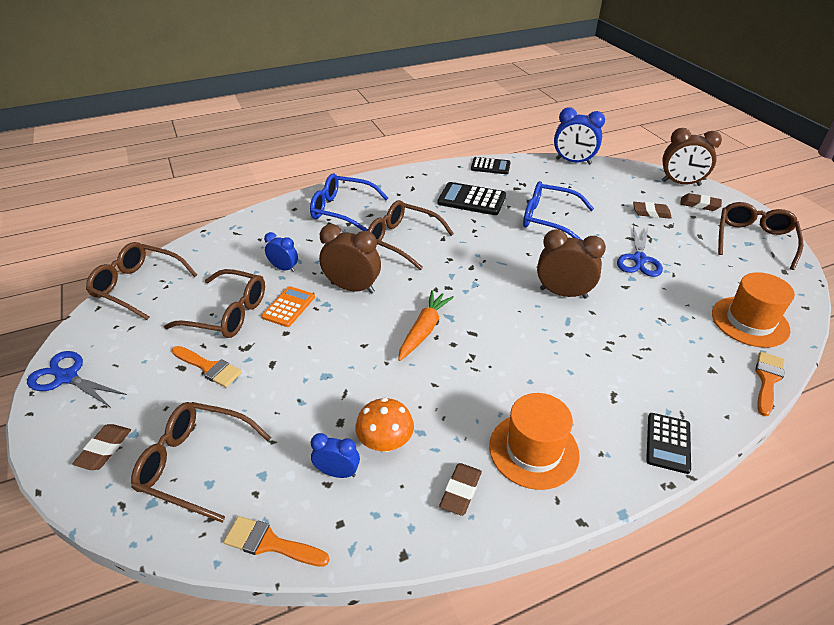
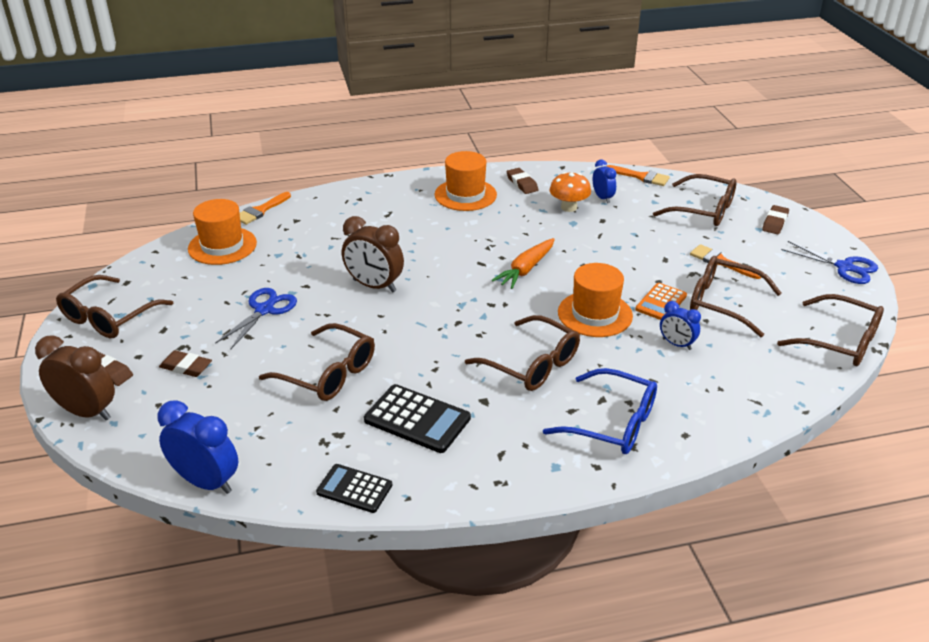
camera: 170 degrees left, 5 degrees down
(337, 472) = (602, 198): blue clock -> blue clock turned 135 degrees counterclockwise
(352, 288) = (595, 314): brown clock -> orange hat
(460, 491) = (522, 184): brown eraser -> brown eraser turned 60 degrees counterclockwise
(548, 219) = (328, 373): blue glasses -> brown glasses
(668, 443) = (371, 189): black calculator -> none

